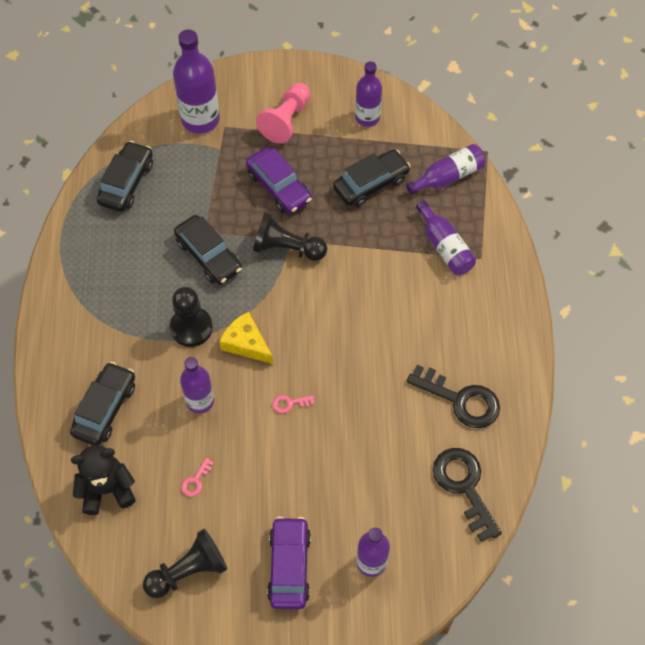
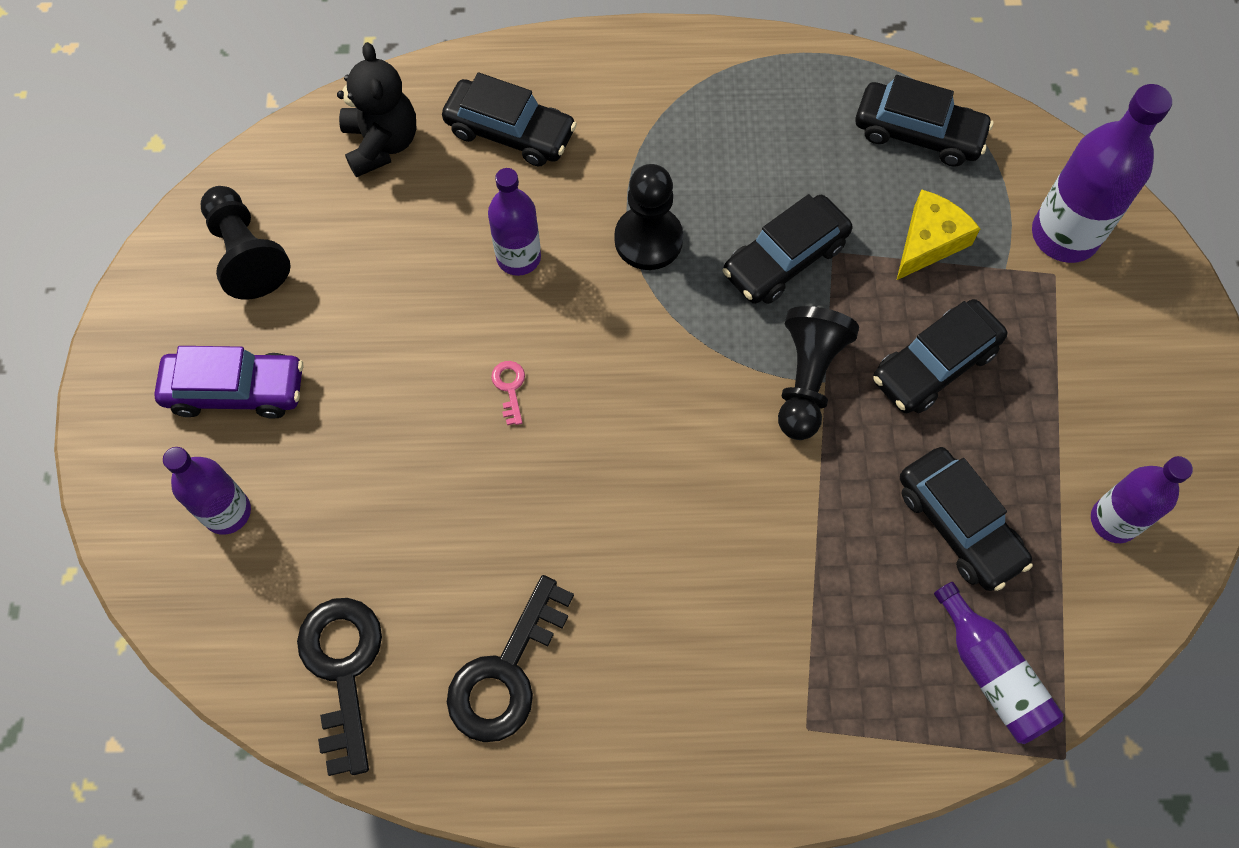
camera: 90 degrees right, 5 degrees up
(195, 481) = (385, 257): pink key -> none
(246, 343) = (620, 320): yellow cheese -> yellow cheese (929, 241)
(279, 187) = (934, 365): purple car -> black car
(286, 120) = (1084, 375): pink pawn -> none
(444, 246) = (828, 659): purple bottle -> none
(464, 486) = (342, 669): black key -> black key turned 75 degrees counterclockwise

